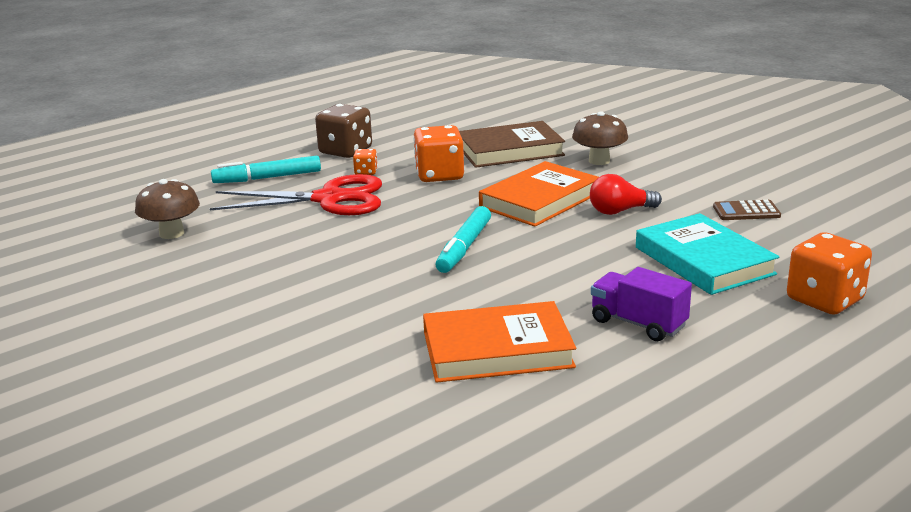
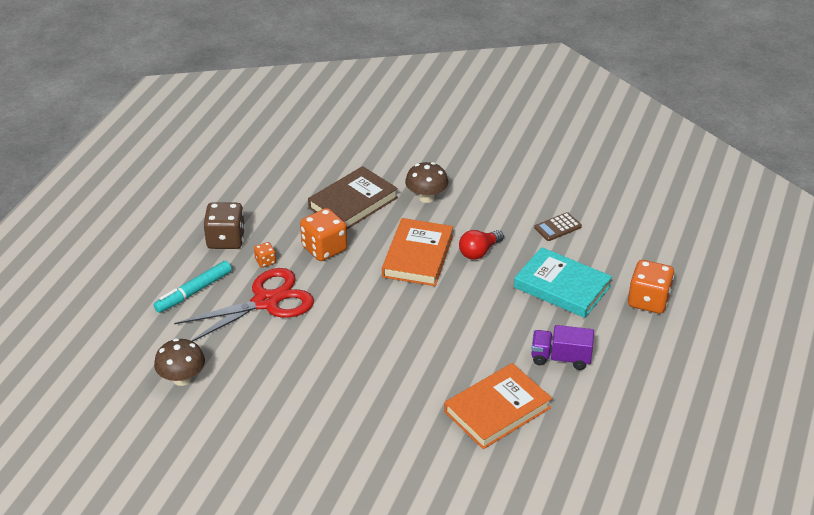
camera: 30 degrees left, 15 degrees up
(464, 247) = (405, 323): turquoise marker -> none

